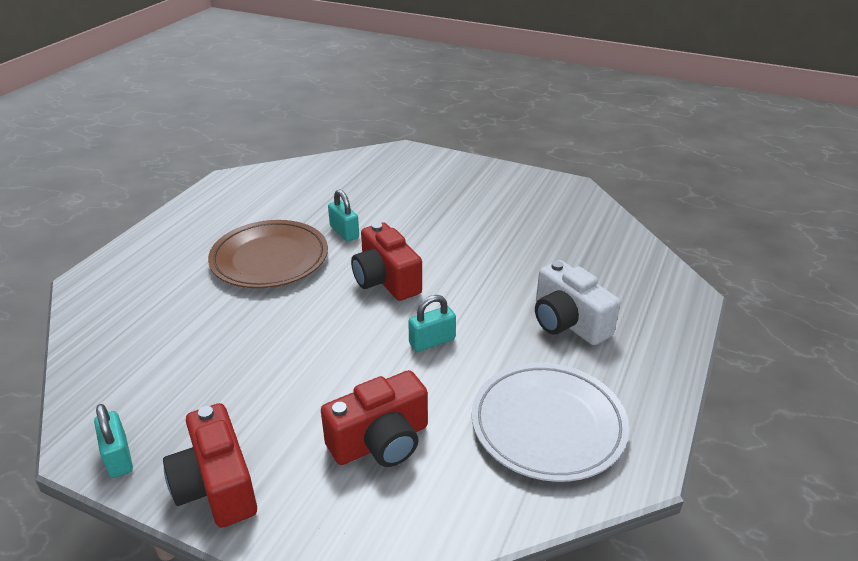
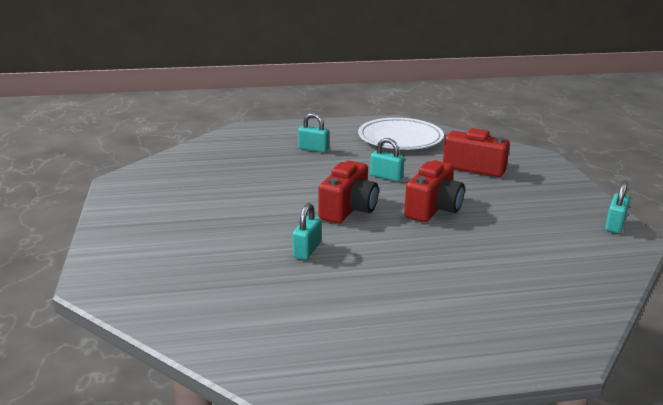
camera: 125 degrees left, 10 degrees down
(216, 486) = (569, 192): red camera -> red camera (433, 208)
(269, 259) = (391, 267): brown plate -> none
(568, 322) = (313, 149): white camera -> turquoise padlock

